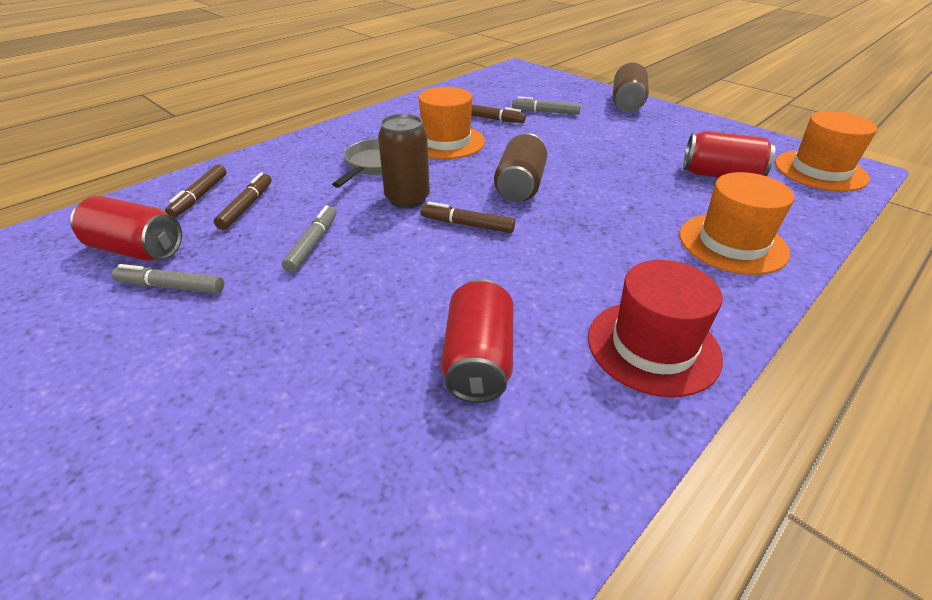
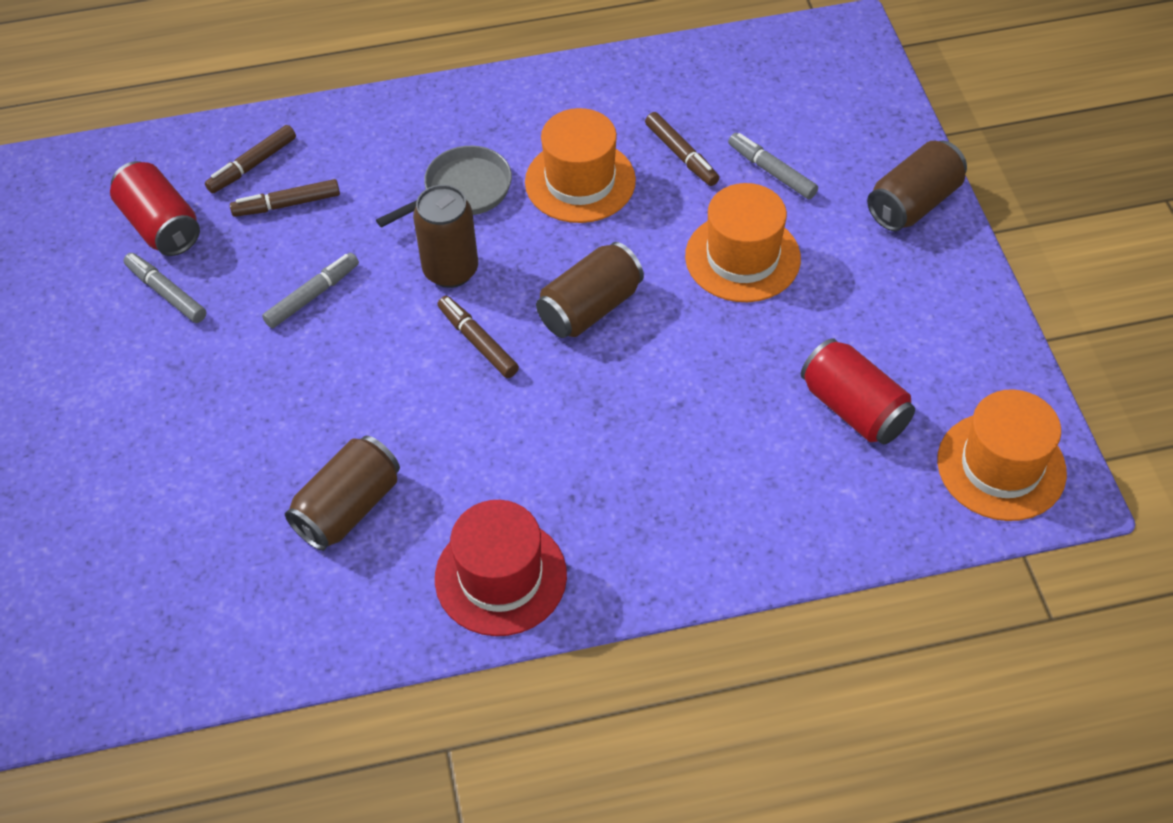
camera: 35 degrees right, 15 degrees up
(246, 207) = (287, 204): brown marker -> brown marker turned 150 degrees counterclockwise
(478, 360) = (348, 507): red can -> brown can
(732, 243) = (725, 512): orange hat -> orange hat (742, 257)

